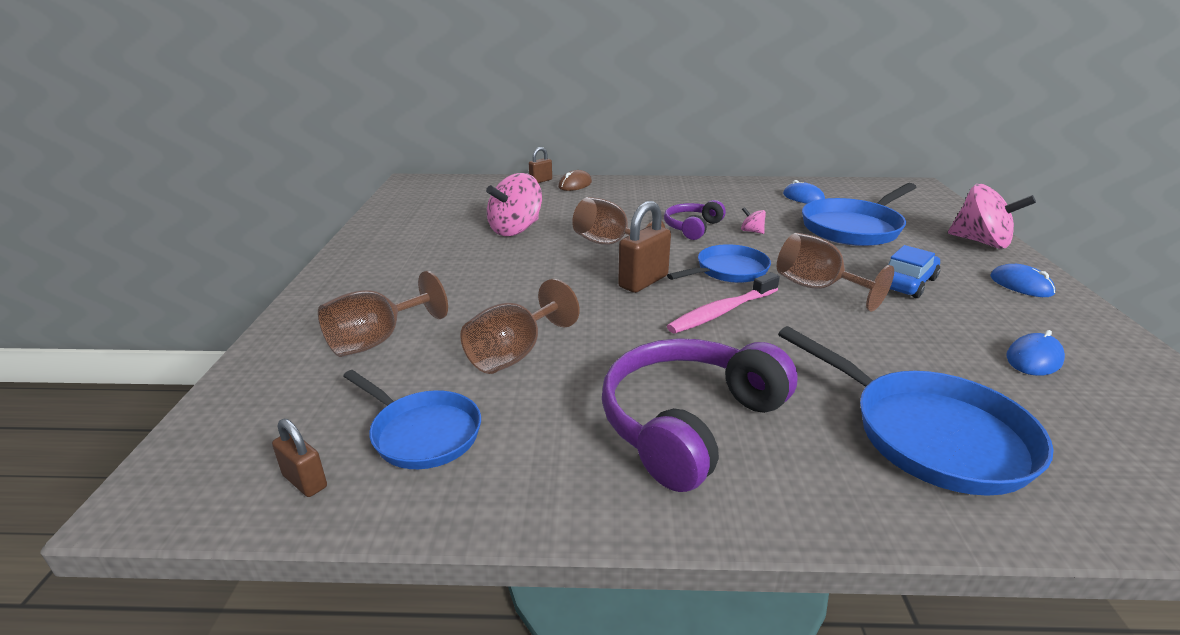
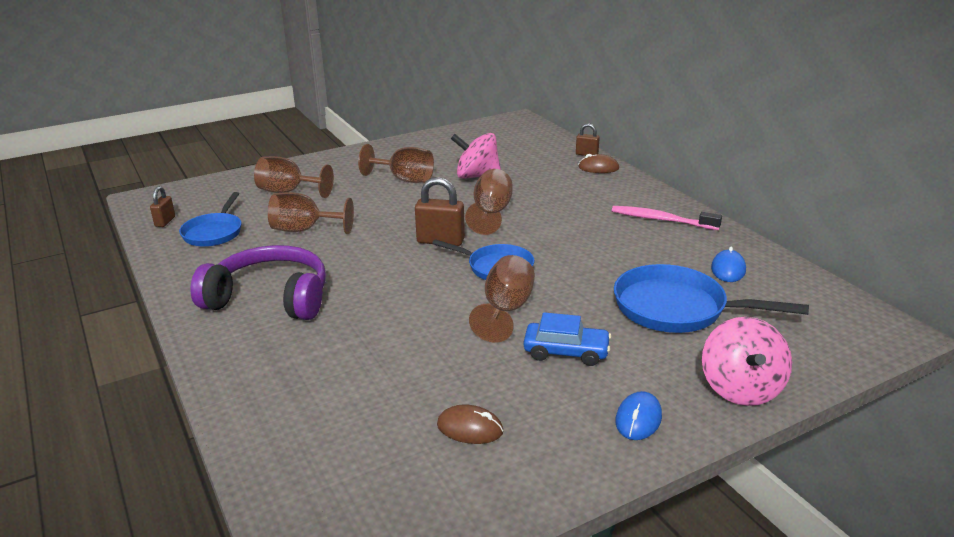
camera: 60 degrees right, 0 degrees up
(464, 263) = (404, 179): none -> brown goblet
(692, 227) = (568, 234): purple headphones -> none
(721, 312) = (421, 279): pink toothbrush -> pink toothbrush (661, 220)
(751, 231) = (595, 261): pink spinning top -> none
(929, 434) = (313, 383): blue pan -> none
(1034, 359) = (470, 428): blue mouse -> brown mouse

